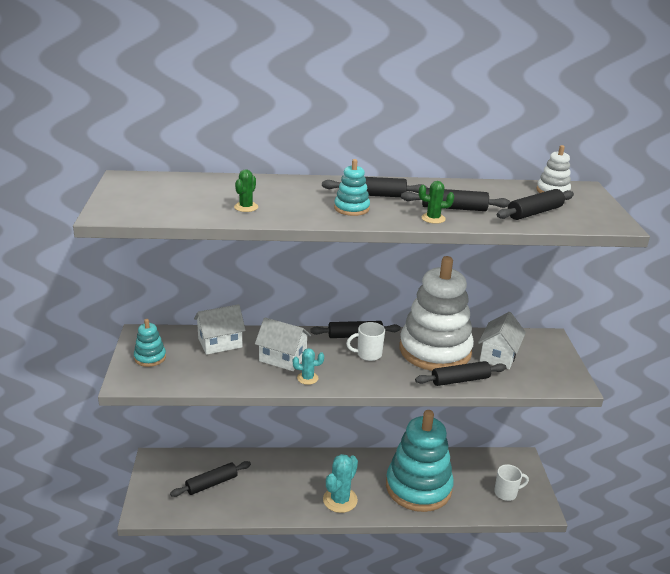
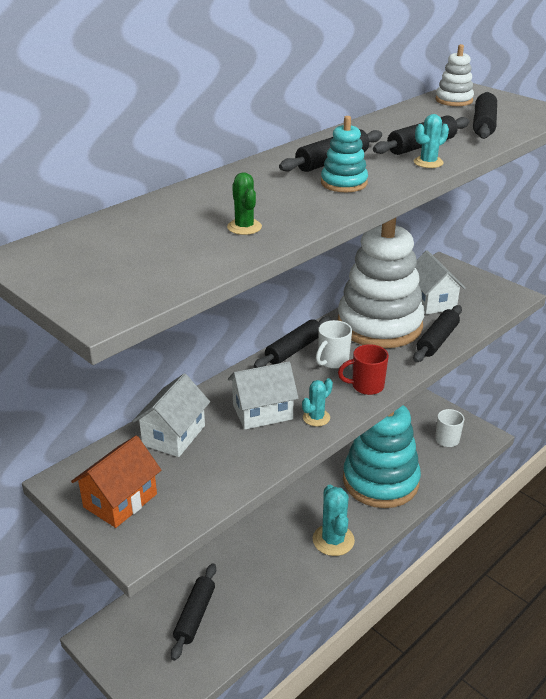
camera: 40 degrees left, 5 degrees up
(150, 357) = (120, 500): turquoise stacking toy -> orange house
(366, 379) = (366, 386): none -> red mug
(433, 218) = (428, 162): green cactus -> turquoise cactus

